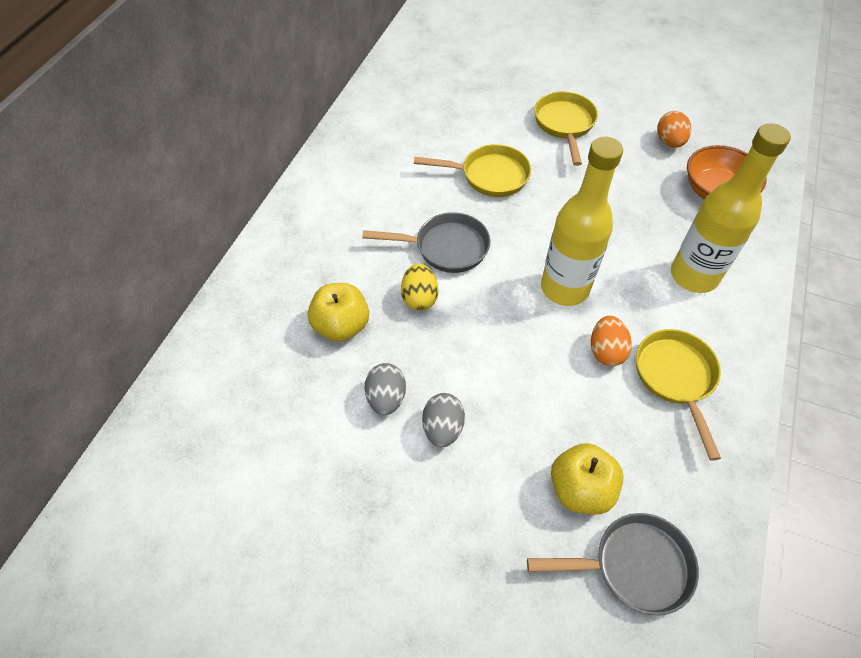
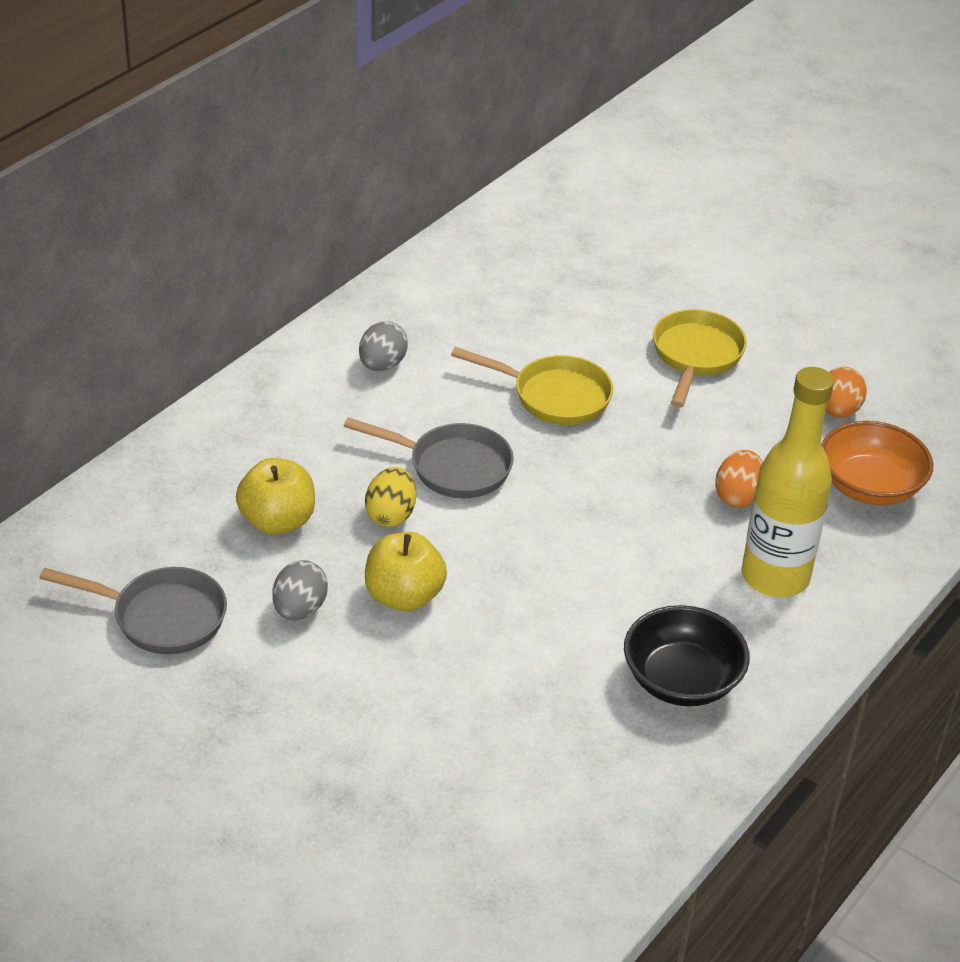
camera: 15 degrees right, 15 degrees down
(442, 428) = (355, 657): grey egg -> grey egg (382, 365)
(564, 288) = (588, 549): yellow bottle -> none
(580, 489) = (494, 759): yellow apple -> yellow apple (404, 596)
(606, 351) = (605, 630): orange egg -> orange egg (738, 496)
(633, 566) = (518, 846): grey pan -> grey pan (161, 617)
(675, 378) = (681, 680): yellow pan -> black bowl

